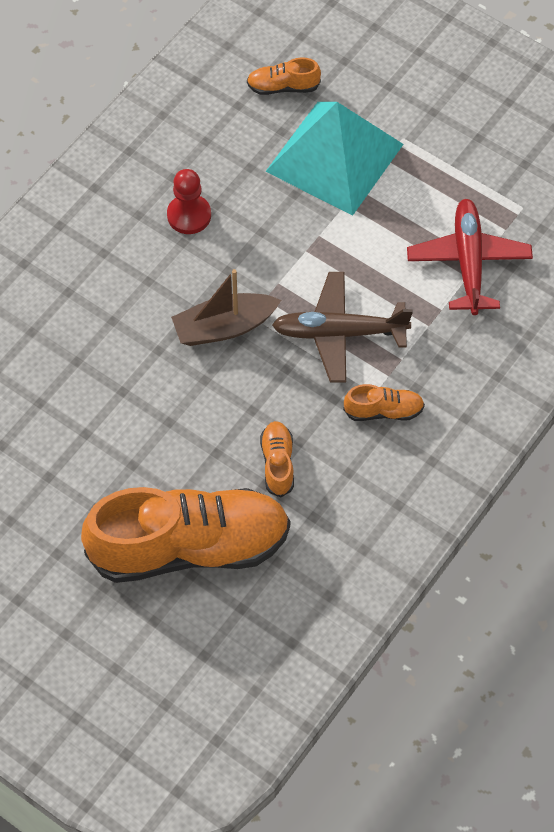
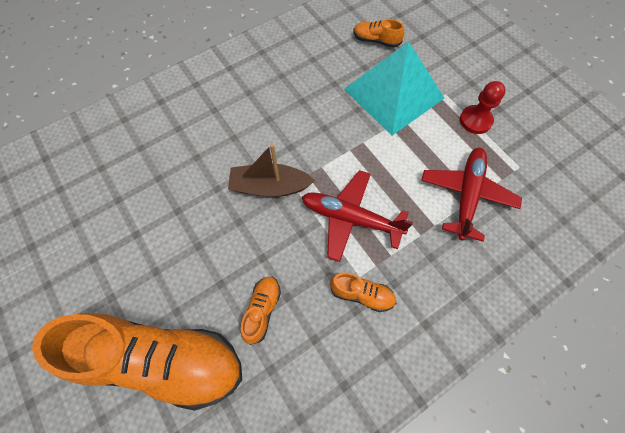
camera: 20 degrees right, 5 degrees up
(189, 215) = (280, 102): red pawn -> red pawn (475, 120)
(339, 333) = (350, 218): brown plane -> red plane

